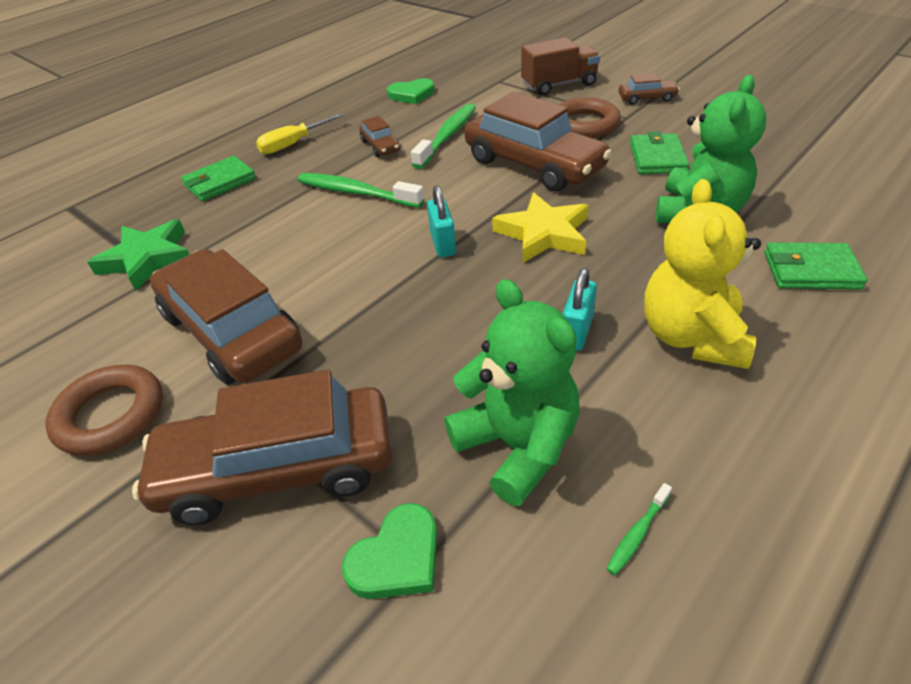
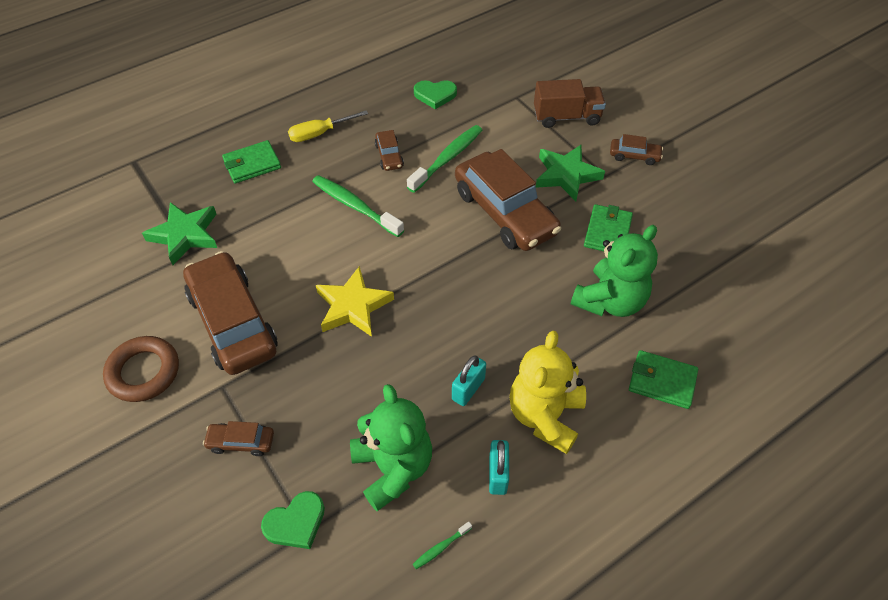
camera: 10 degrees right, 10 degrees up
(278, 468) = (241, 442): brown car -> brown car, size x0.44
(443, 244) = (404, 280): turquoise padlock -> turquoise padlock (497, 474)
(543, 234) = (482, 290): yellow star -> yellow star (353, 306)
(584, 124) = (566, 175): brown ring -> green star

